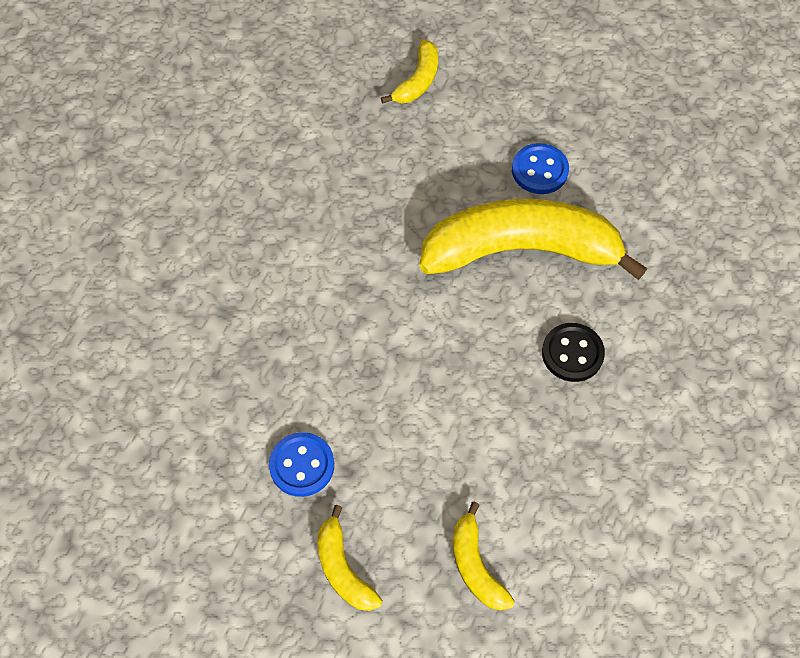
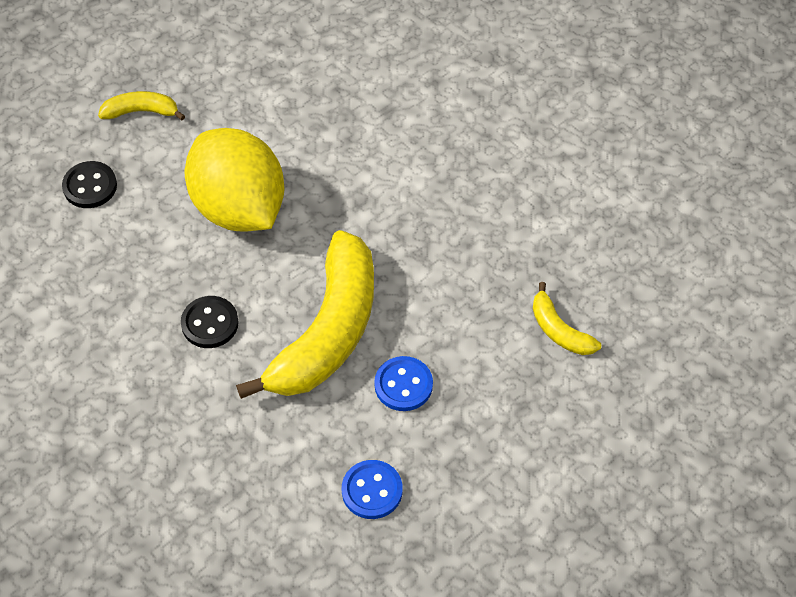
camera: 115 degrees right, 5 degrees down
(302, 465) = (231, 114): blue button -> blue button (372, 490)
(423, 395) = (239, 207): none -> yellow lemon
(476, 566) = (90, 186): yellow banana -> black button

